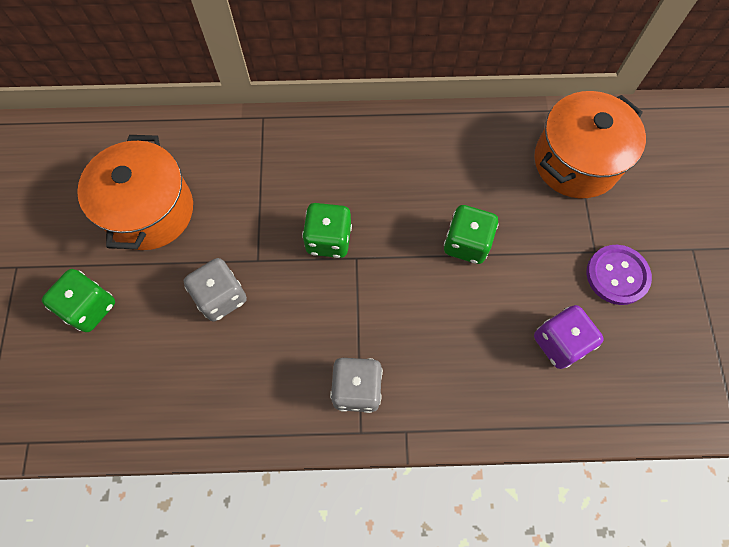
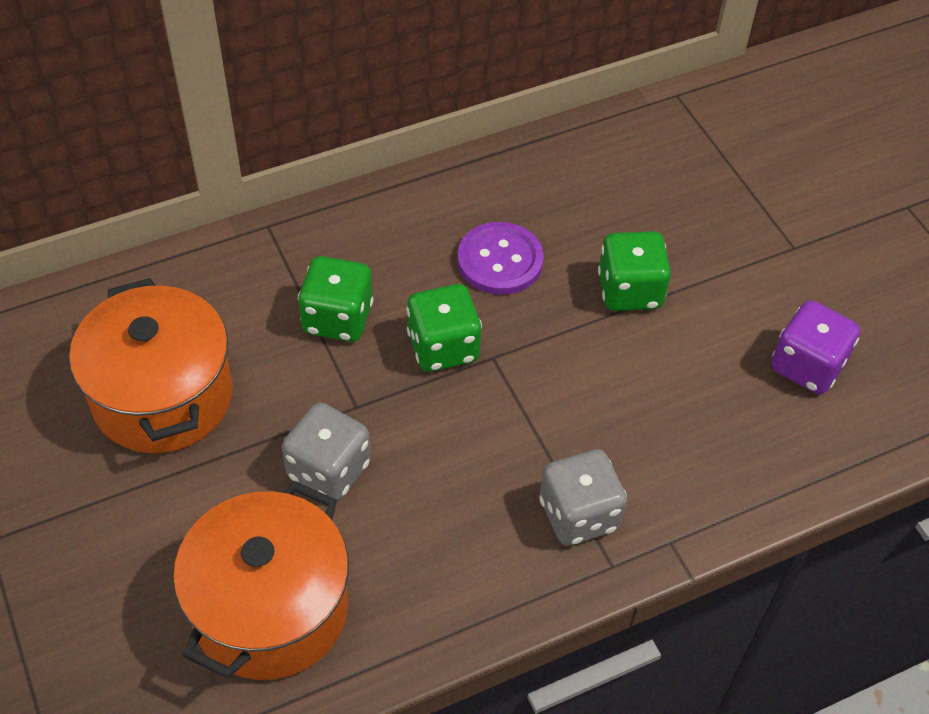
camera: 25 degrees left, 15 degrees down
(90, 307) = (137, 552): green dice -> green dice (337, 318)
(576, 162) = (716, 152): orange pot -> orange pot (270, 609)
(617, 275) = (835, 265): purple button -> purple button (500, 261)

